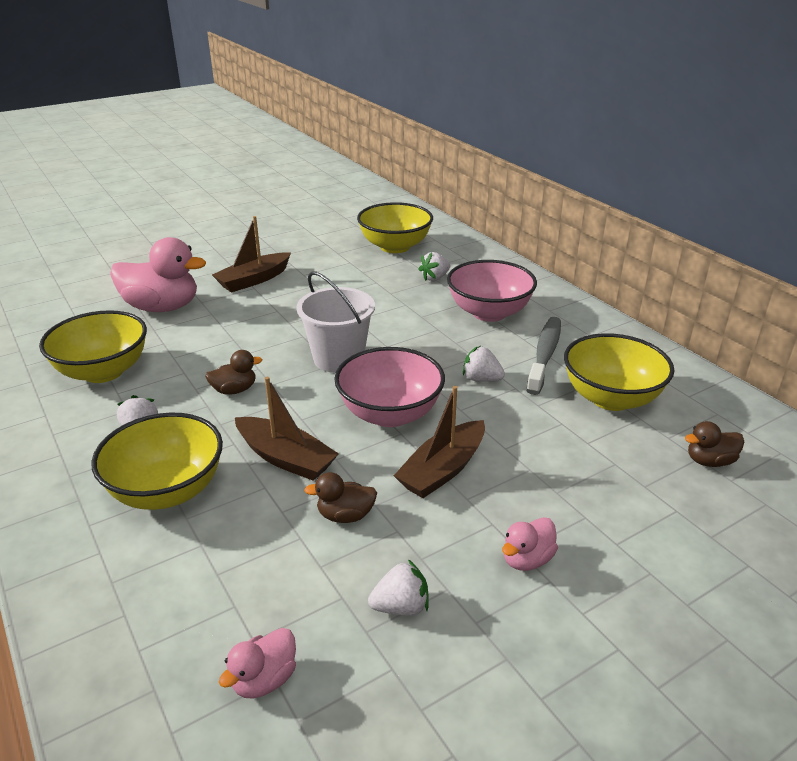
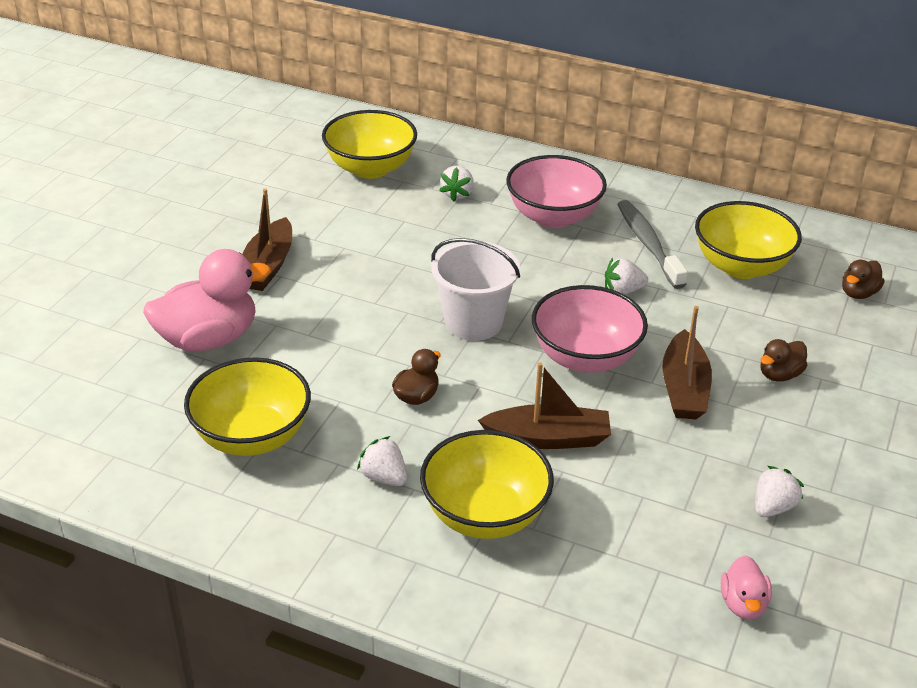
camera: 35 degrees left, 5 degrees up
(345, 515) = (655, 462): brown duck -> brown duck (779, 375)
(527, 559) = (816, 430): pink duck -> none

